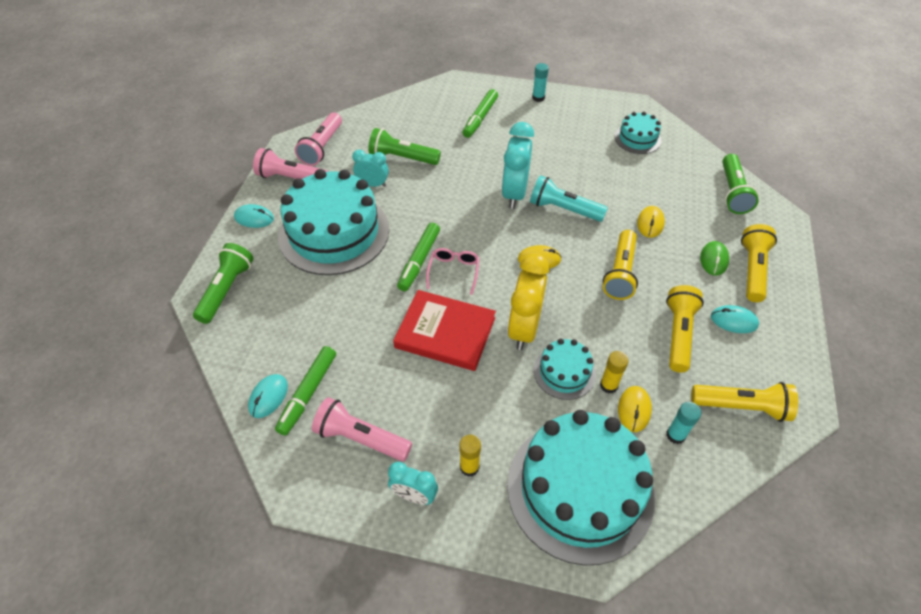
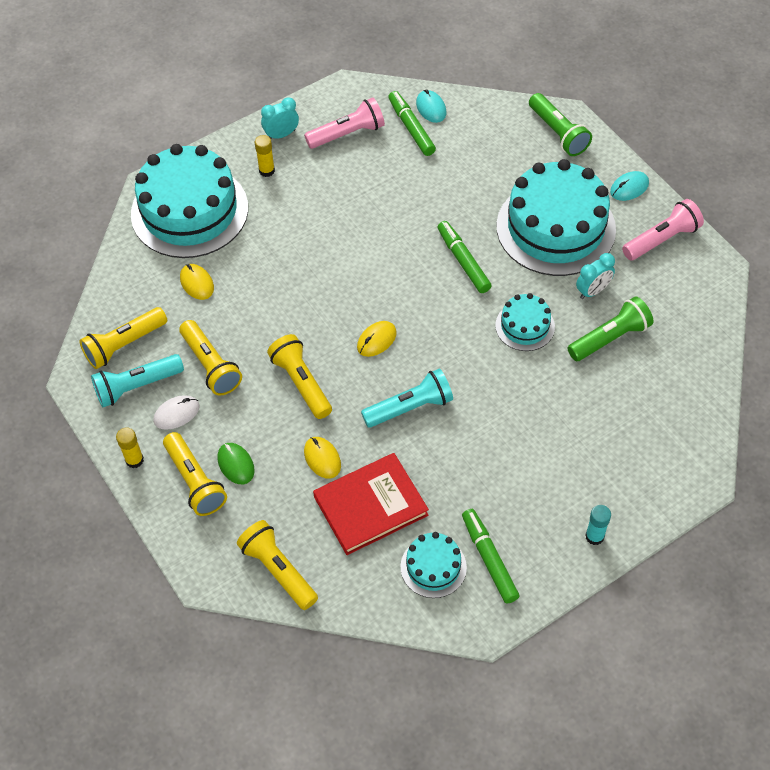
camera: 135 degrees right, 5 degrees up
(322, 147) = (689, 287): pink flashlight -> none
(445, 333) = (376, 228): red book -> red book (370, 506)
(454, 271) = (427, 275): pink glasses -> none
(480, 118) = (611, 450): green marker -> green marker (489, 559)
(514, 193) = (469, 387): turquoise clock -> none
(524, 328) = (326, 276): yellow clock -> none
(564, 372) = (267, 269): turquoise cake -> turquoise cake (525, 326)
(608, 385) = (228, 285): yellow glue stick -> yellow glue stick (134, 460)
(675, 435) = (156, 288): turquoise glue stick -> none
(732, 192) = (278, 570): green flashlight -> yellow flashlight
(733, 321) = (176, 413): turquoise mouse -> white mouse
(753, 364) = (137, 386): none -> turquoise flashlight

